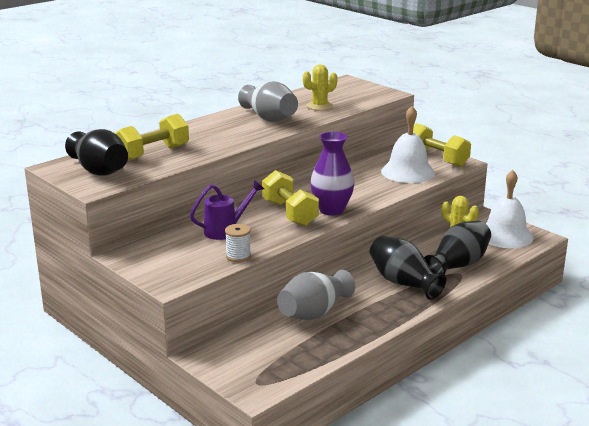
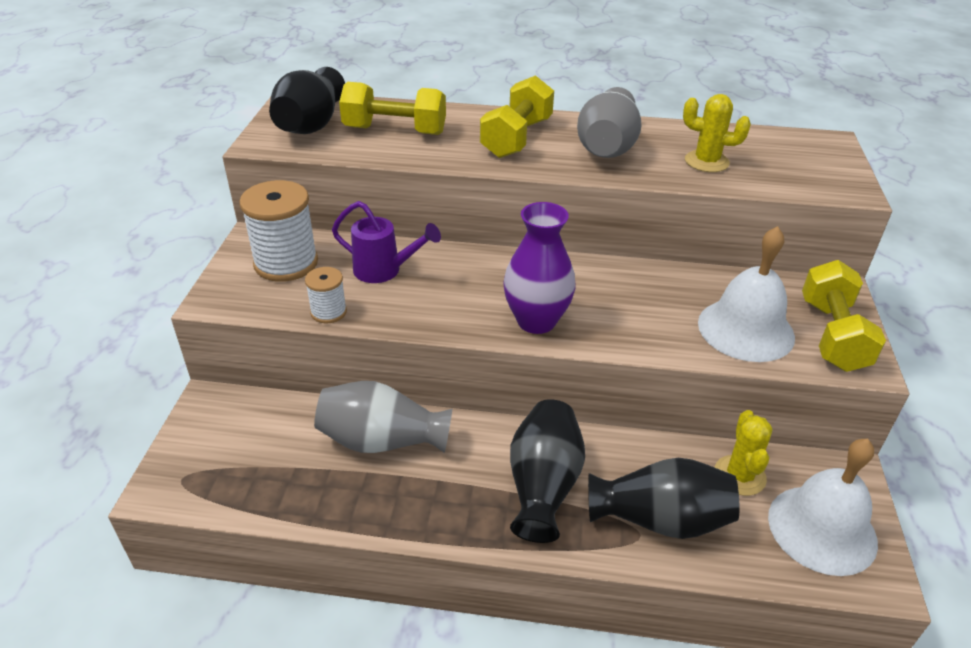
camera: 50 degrees right, 15 degrees up
(169, 254) = (286, 263): none -> white spool
(289, 213) = (485, 293): yellow dumbbell -> yellow dumbbell (516, 138)

